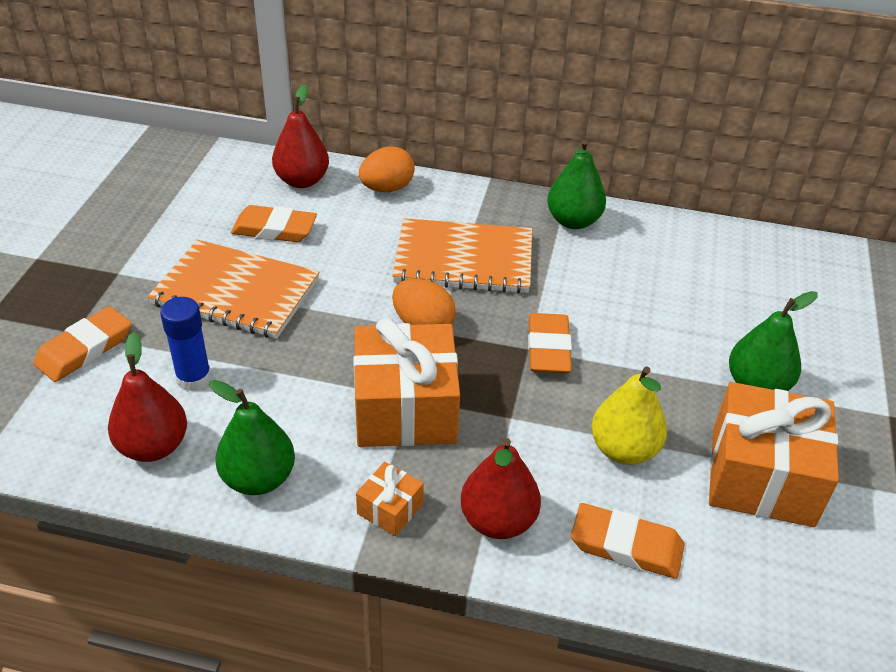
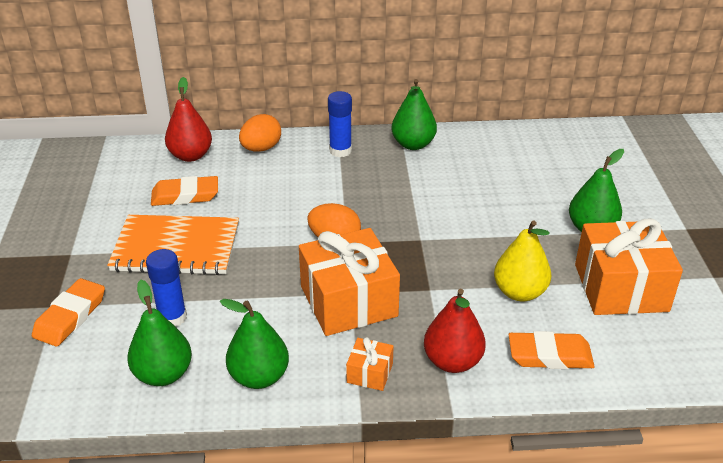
camera: 15 degrees left, 5 degrees down
(153, 446) = (163, 374): red pear -> green pear
(463, 259) = (344, 187): orange notebook -> none
(480, 211) = (340, 151): none -> blue glue stick
(548, 348) = (435, 236): orange eraser -> none

